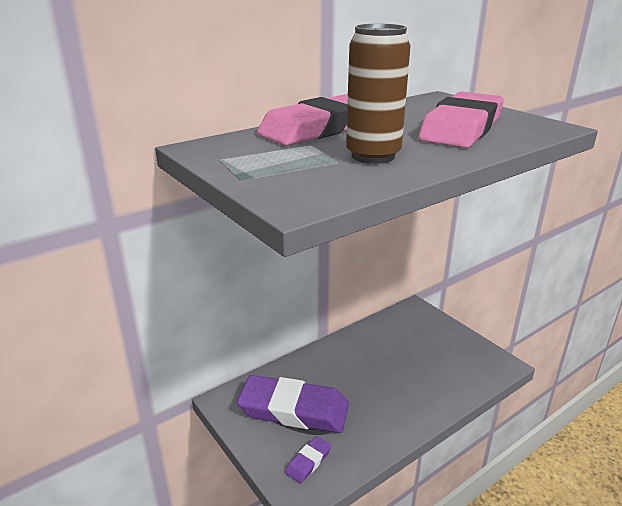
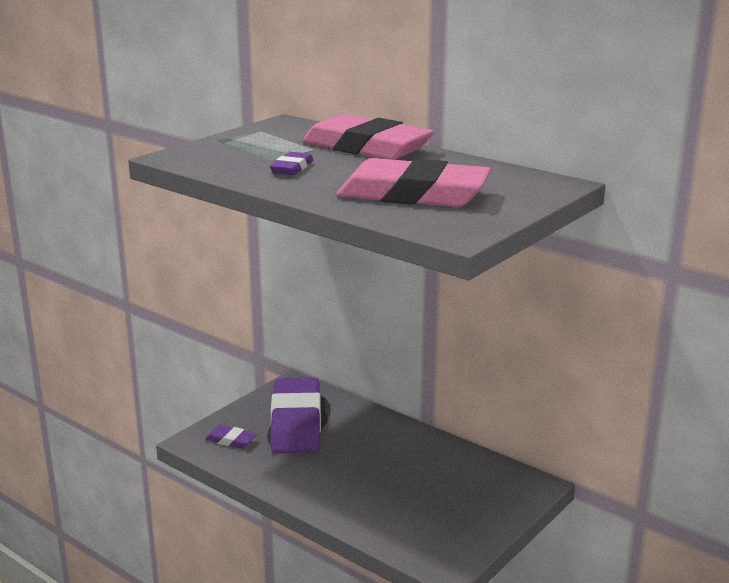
camera: 75 degrees right, 5 degrees down
(373, 156) = (292, 168): brown can -> purple eraser

